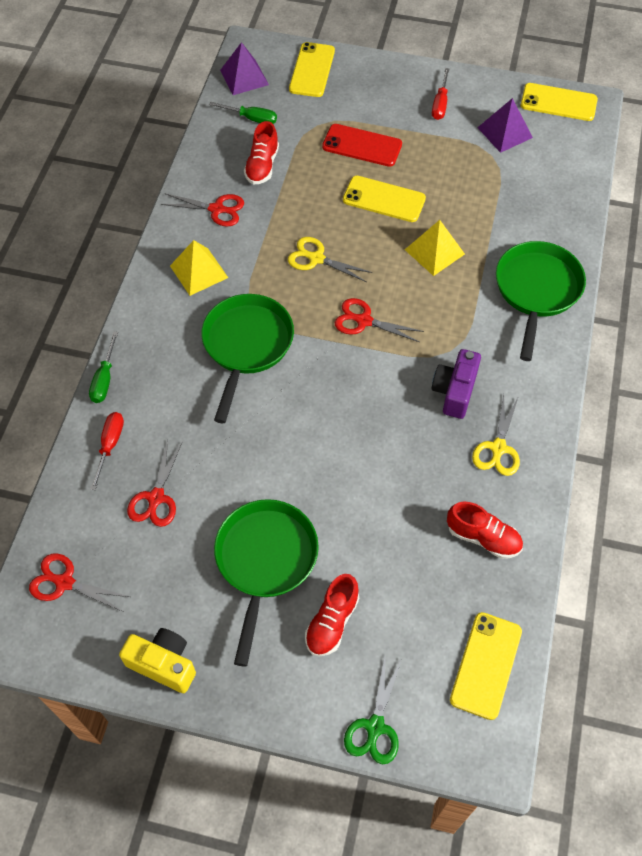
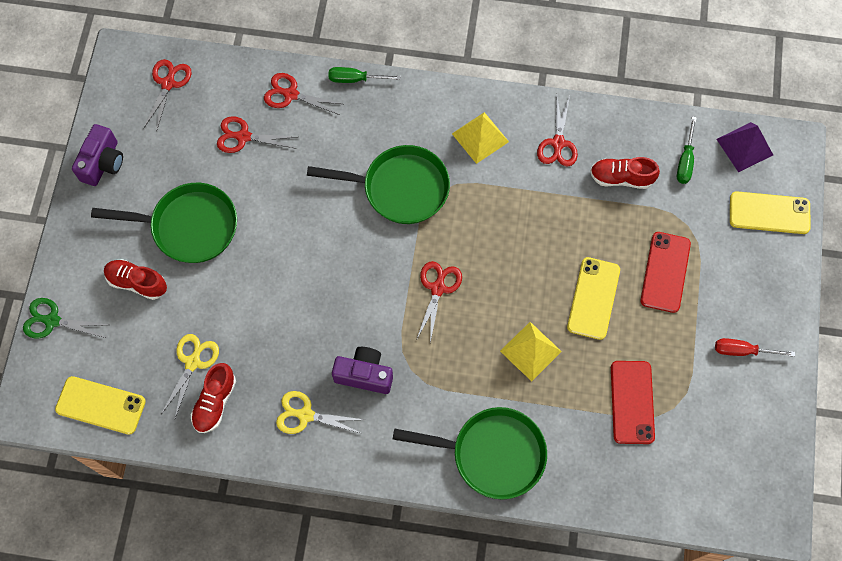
camera: 85 degrees right, 10 degrees up
(110, 445) = (290, 94): red screwdriver -> red scissors
(163, 664) = (103, 163): yellow camera -> purple camera
(316, 258) = (508, 239): yellow scissors -> yellow scissors (193, 362)
(486, 183) = (632, 402): none -> red phone
(505, 132) = (711, 422): purple pyramid -> none
(558, 102) = (770, 484): yellow phone -> none

